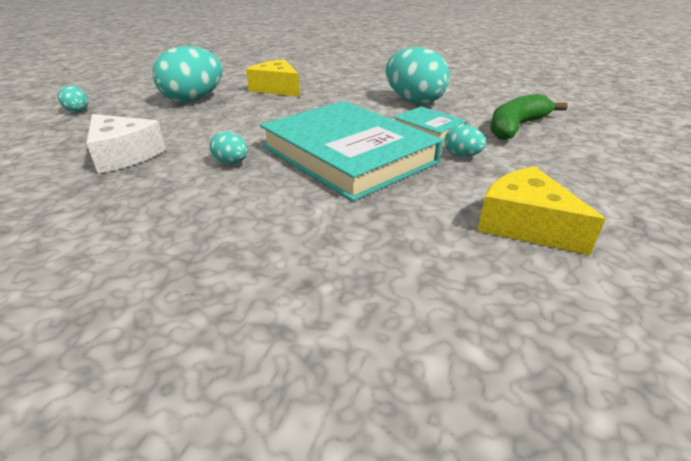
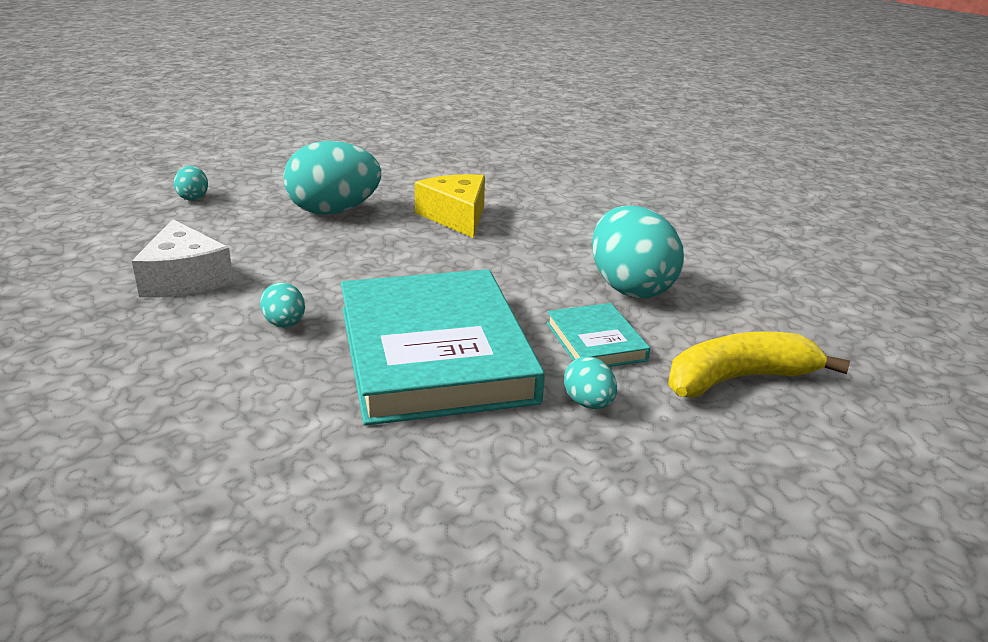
camera: 25 degrees right, 5 degrees down
(516, 127) = (738, 379): green banana -> yellow banana
(525, 225) = (542, 538): yellow cheese -> none

